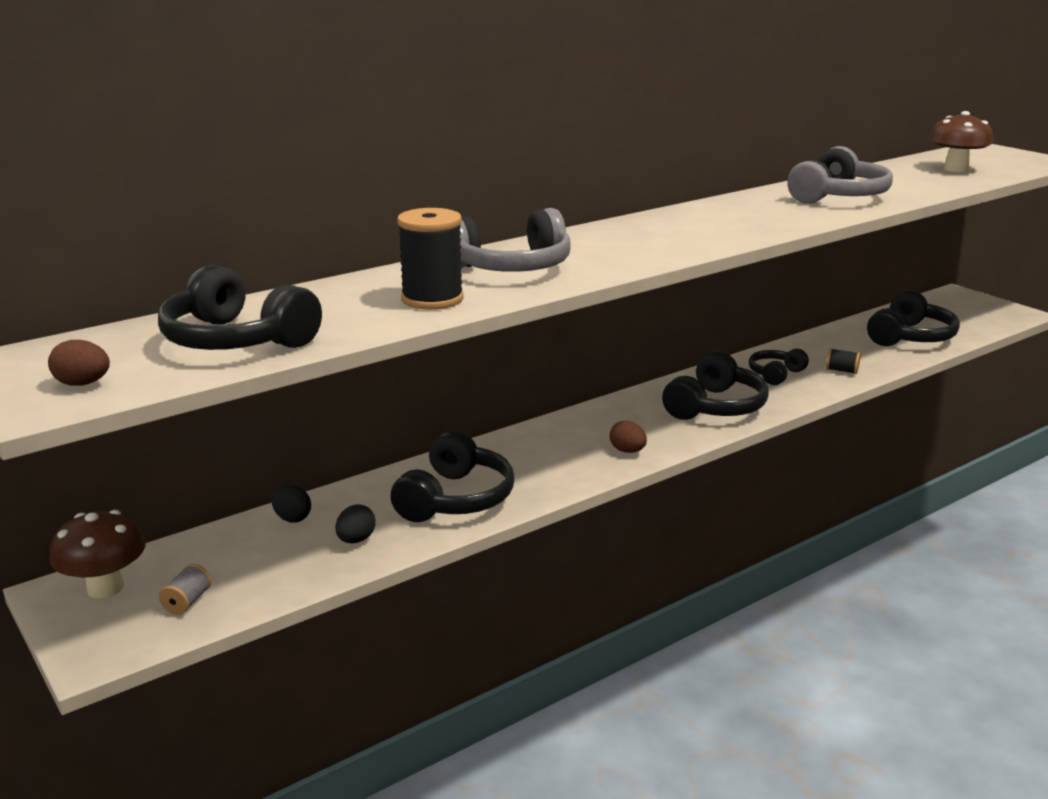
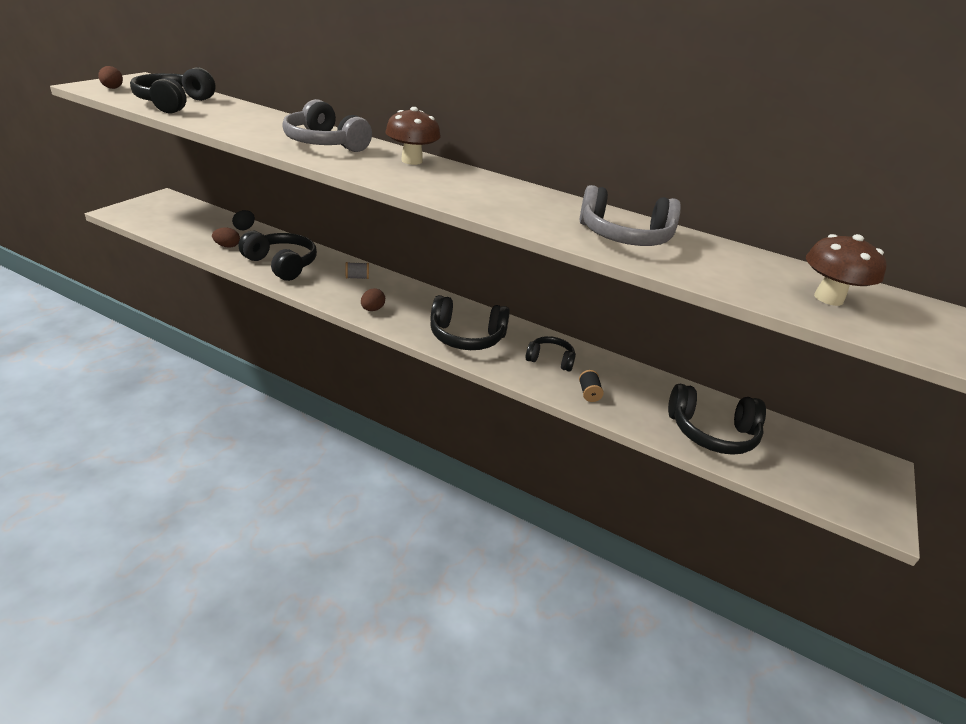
camera: 60 degrees right, 10 degrees up
(105, 588) = (170, 204): brown mushroom -> brown mushroom (412, 161)
(187, 602) = (161, 221): grey spool -> grey spool (357, 277)
(356, 540) = (227, 246): black egg -> brown egg
(432, 299) = (253, 130): black spool -> none
(455, 499) = (282, 264): black headphones -> black headphones turned 135 degrees counterclockwise

